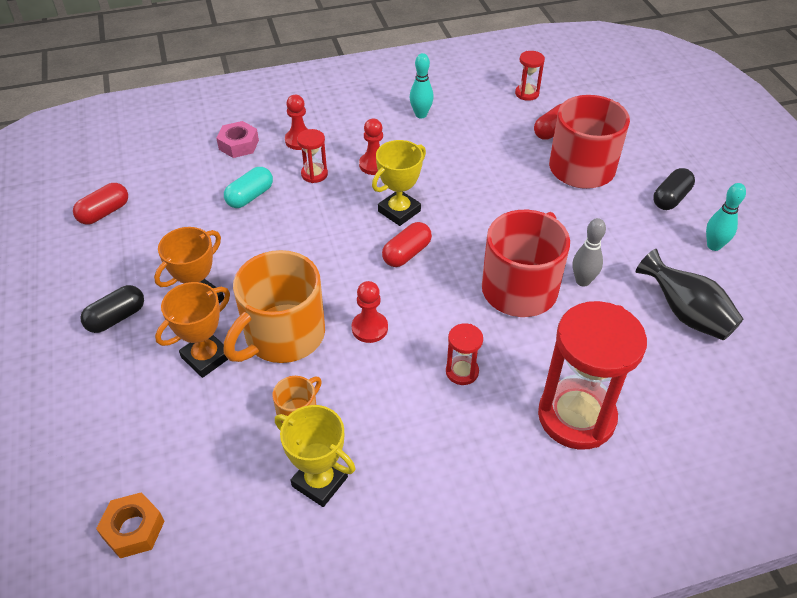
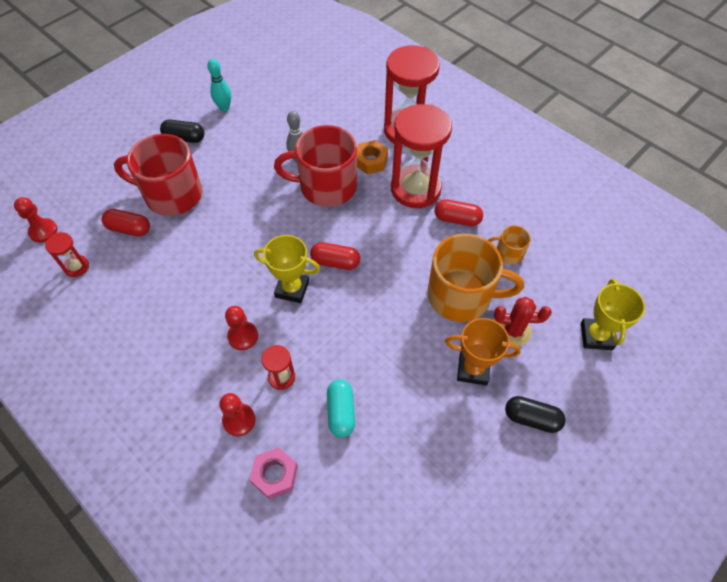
camera: 120 degrees left, 10 degrees up
(104, 212) = (441, 532): red capsule -> red capsule (457, 219)
(133, 529) = (641, 288): orange nut -> orange nut (371, 161)
(206, 357) = (513, 331): orange trophy -> red cactus
(250, 196) = (341, 412): turquoise capsule -> turquoise capsule turned 75 degrees clockwise
(320, 481) = (538, 219): yellow trophy -> yellow trophy (596, 336)
(369, 328) = (418, 250): red pawn -> red pawn (43, 231)
(421, 115) = (148, 336): turquoise bowling pin -> none
(462, 372) = (415, 189): red hourglass -> red hourglass, size x2.24
(685, 314) = (296, 107): black vase -> none

